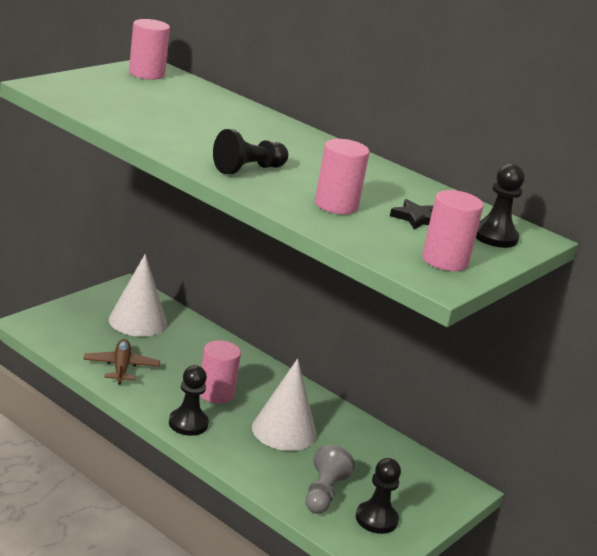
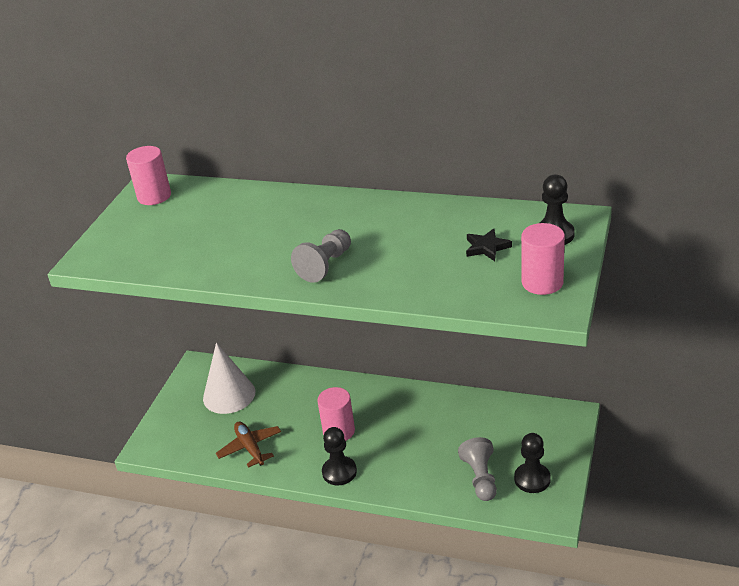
camera: 15 degrees left, 10 degrees up
(248, 169) = (325, 265): black pawn -> grey pawn
(284, 431) = (412, 437): white cone -> none
(336, 205) = (420, 267): pink cylinder -> none

